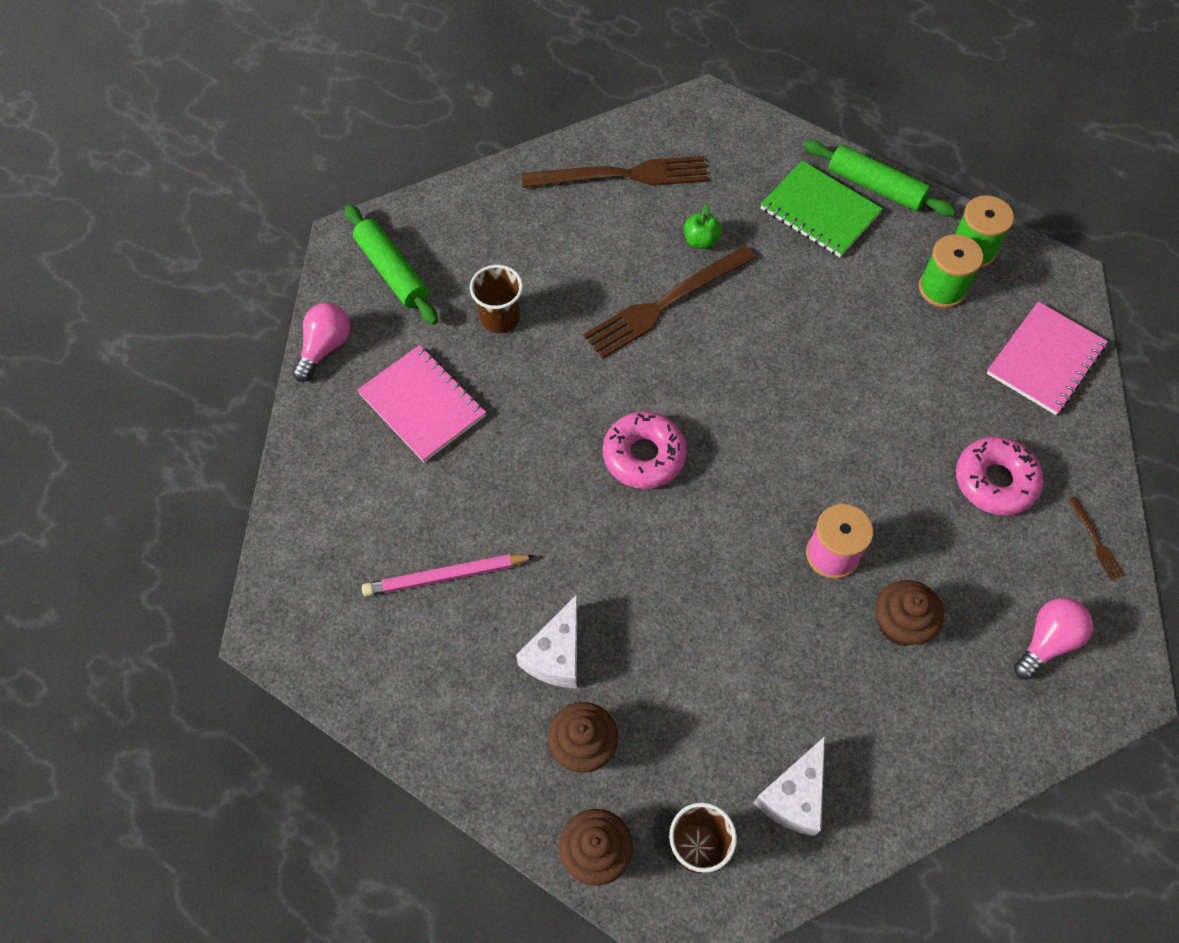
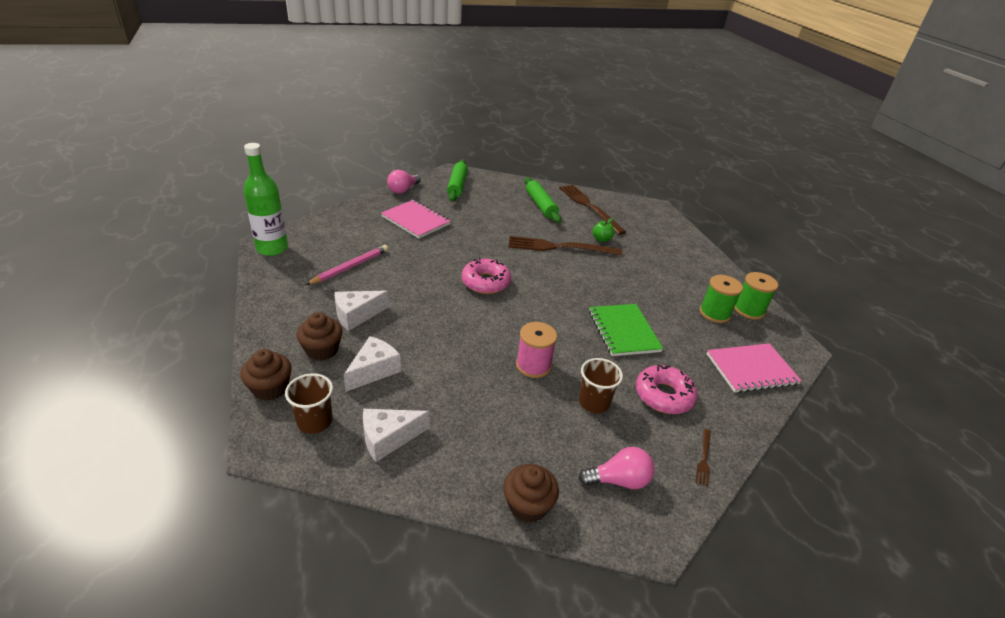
camera: 35 degrees right, 25 degrees down
(295, 635) = (272, 248): none -> green bottle
(325, 347) = (403, 190): pink light bulb -> pink light bulb turned 150 degrees clockwise
(422, 405) = (415, 220): pink notebook -> pink notebook turned 45 degrees counterclockwise
(445, 576) = (350, 267): pink pencil -> pink pencil turned 105 degrees clockwise
(500, 318) = (481, 216): brown cup -> brown cup (594, 402)
(622, 175) = (589, 207): brown fork -> brown fork turned 150 degrees counterclockwise
(675, 720) = (374, 370): none -> white cheese
(819, 211) = (674, 259): green notebook -> green notebook (623, 331)
(875, 187) = (715, 266): green rolling pin -> green rolling pin (540, 205)
(901, 623) = (537, 414): brown cupcake -> brown cupcake (528, 505)

